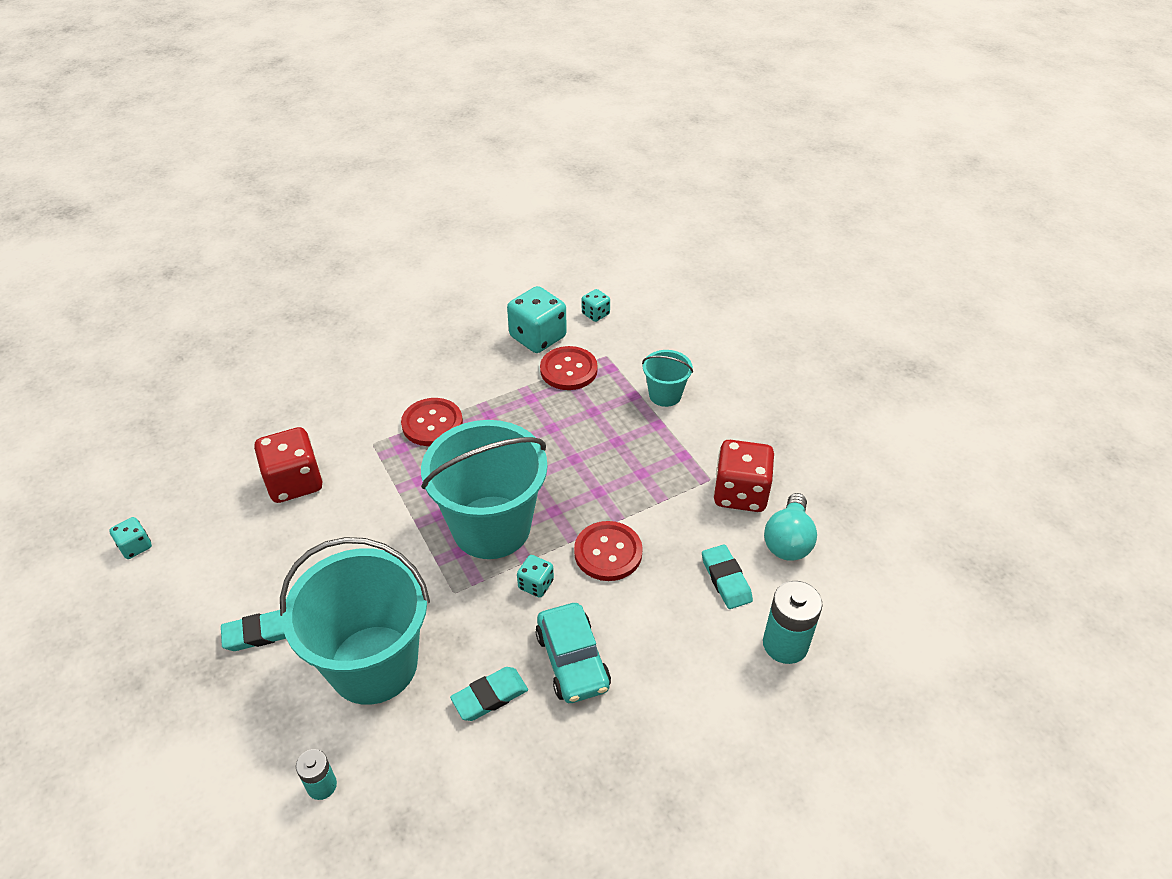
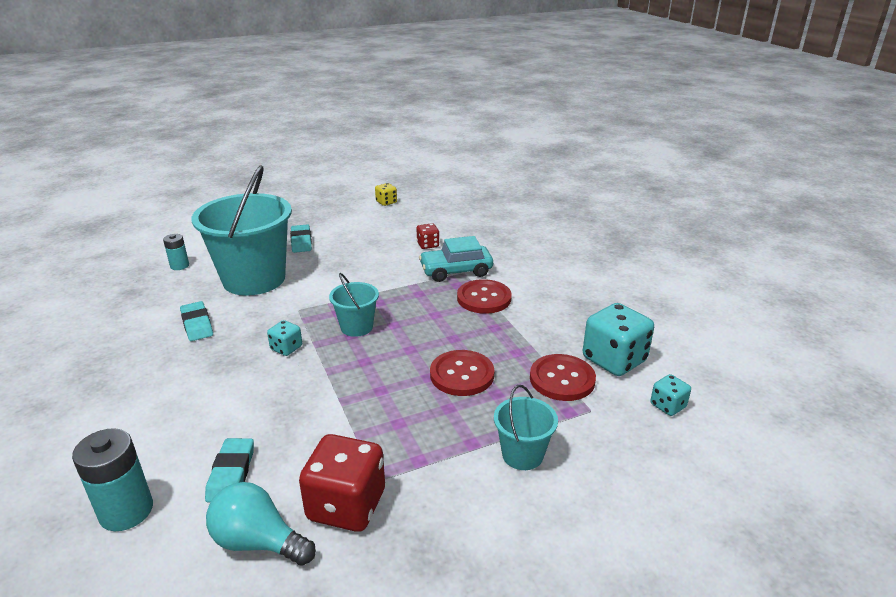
camera: 95 degrees right, 15 degrees down
(135, 546) = (386, 202): turquoise dice -> yellow dice
(294, 482) = (428, 245): red dice -> red dice, size x0.51
(491, 527) = (357, 327): turquoise bucket -> turquoise bucket, size x0.47
(572, 661) = (201, 364): turquoise car -> turquoise car (456, 271)
(608, 552) = (302, 391): red button -> red button (462, 375)
(726, 579) = (231, 473): turquoise eraser -> turquoise eraser turned 75 degrees counterclockwise

